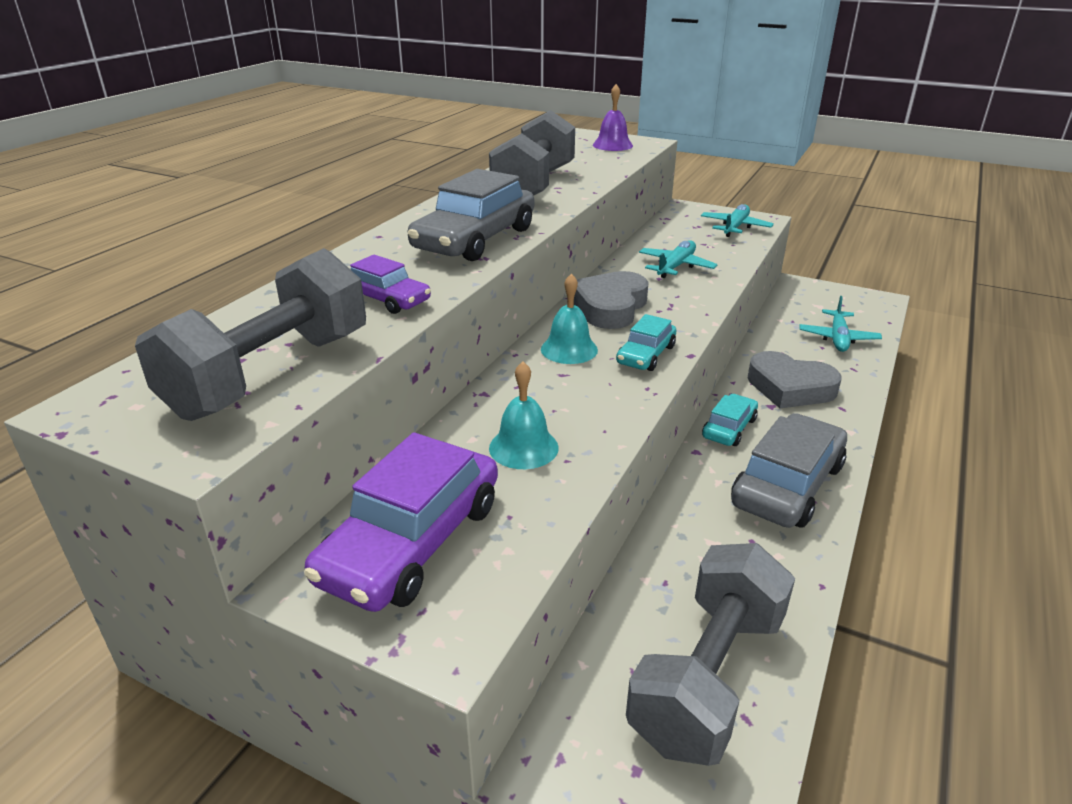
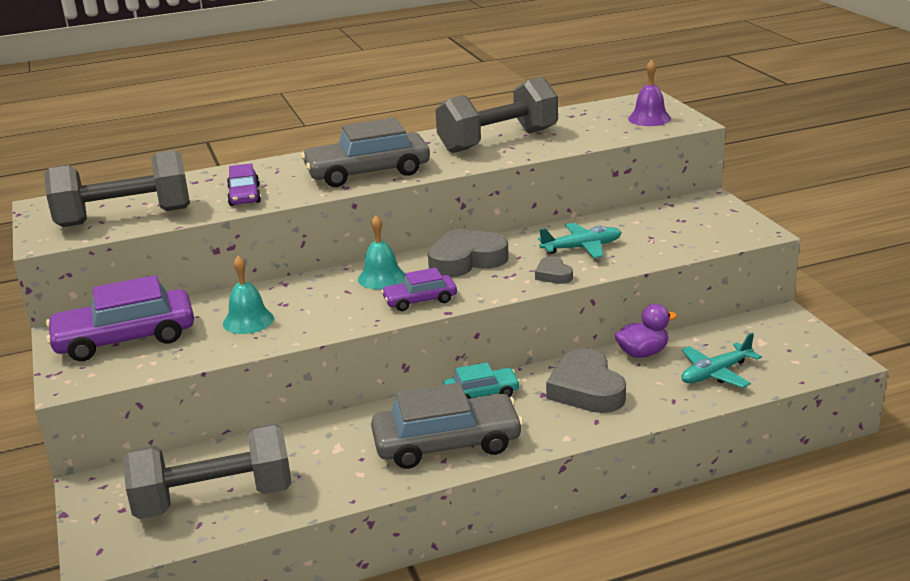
camera: 45 degrees right, 5 degrees down
(646, 355) = (420, 300): turquoise car -> purple car
(701, 293) = (553, 274): none -> grey heart
(735, 227) = (714, 232): turquoise plane -> none
(770, 344) = (642, 353): none -> purple duck

